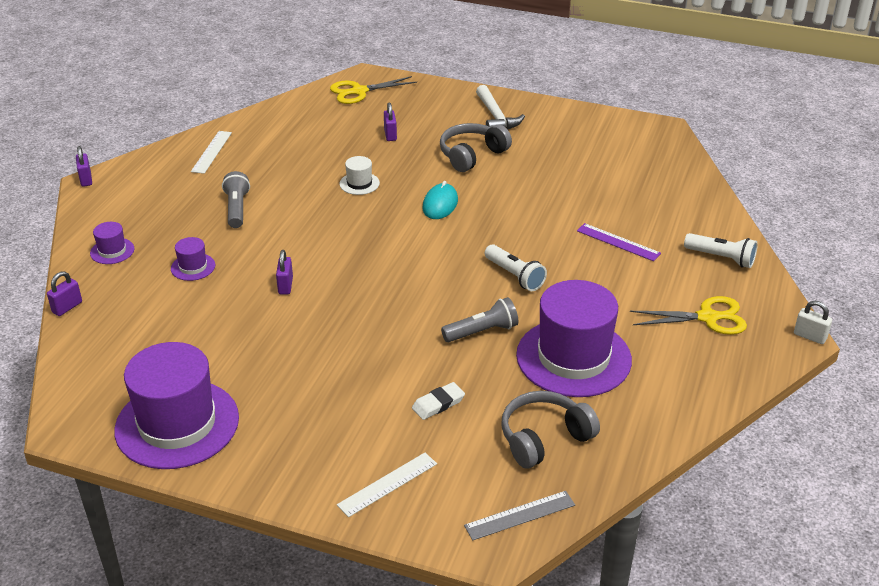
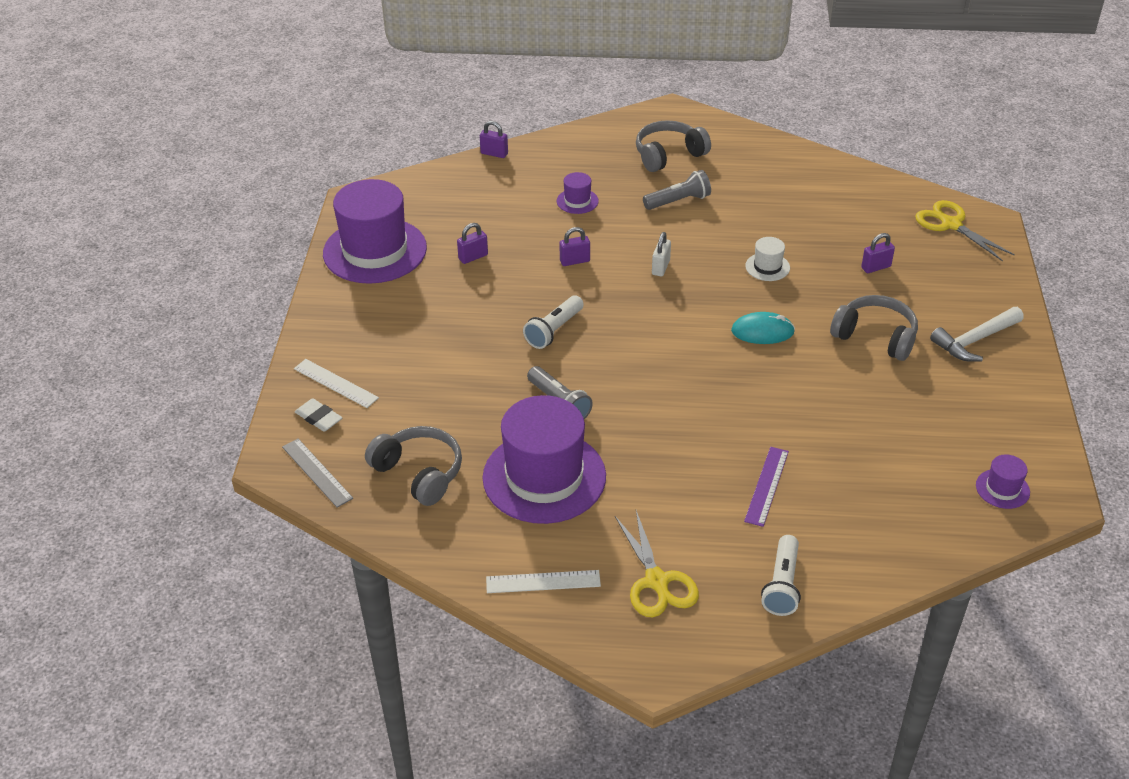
camera: 75 degrees right, 5 degrees up
(86, 179) = (675, 105): purple padlock -> purple padlock (473, 257)
(112, 251) = (579, 152): purple hat -> purple hat (1002, 489)
(162, 200) = (668, 155): none -> grey headphones
(212, 152) = (764, 160): white ruler -> white ruler (543, 582)
(438, 404) = (444, 393): white eraser -> white eraser (319, 418)
(515, 276) = (661, 411): white flashlight -> white flashlight (554, 331)
(810, 336) = (660, 682): white padlock -> white padlock (660, 267)

